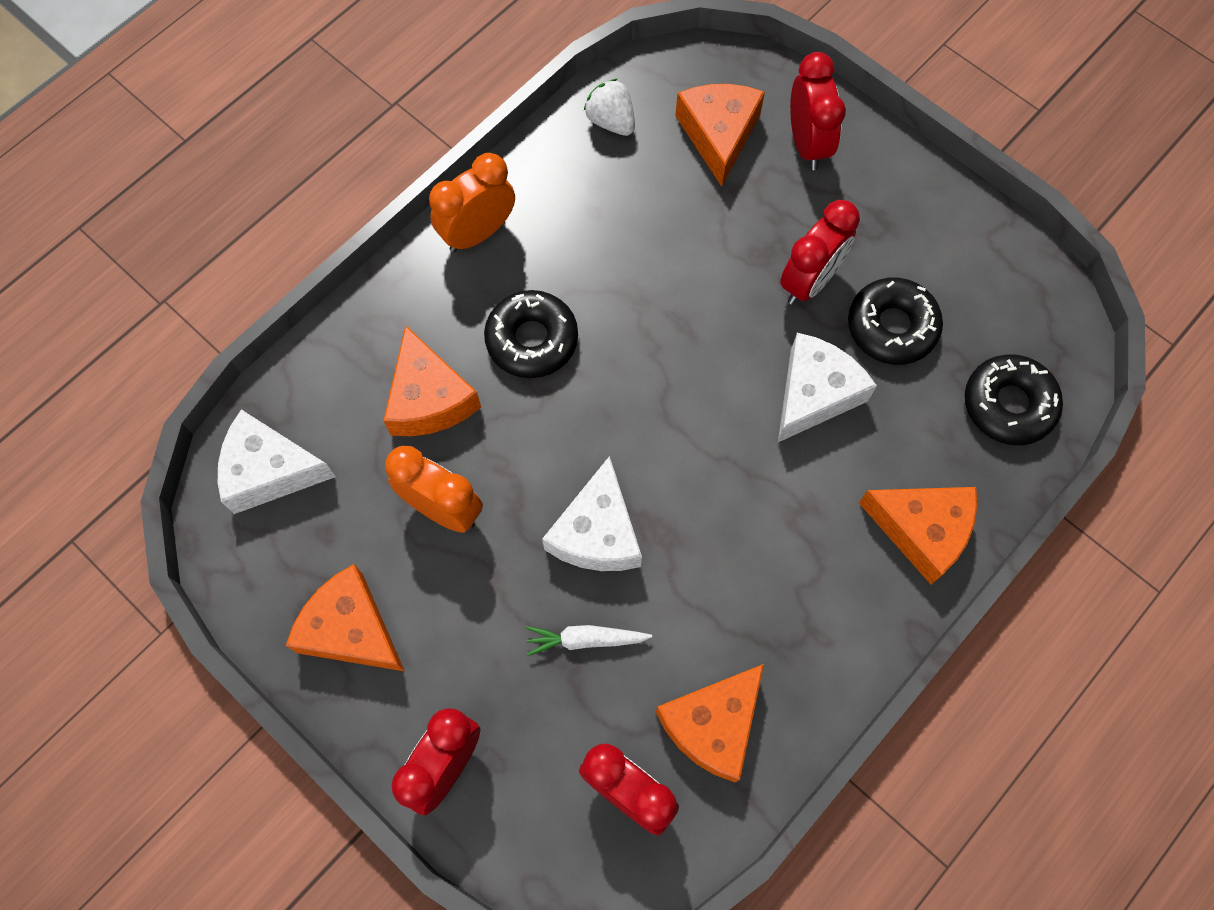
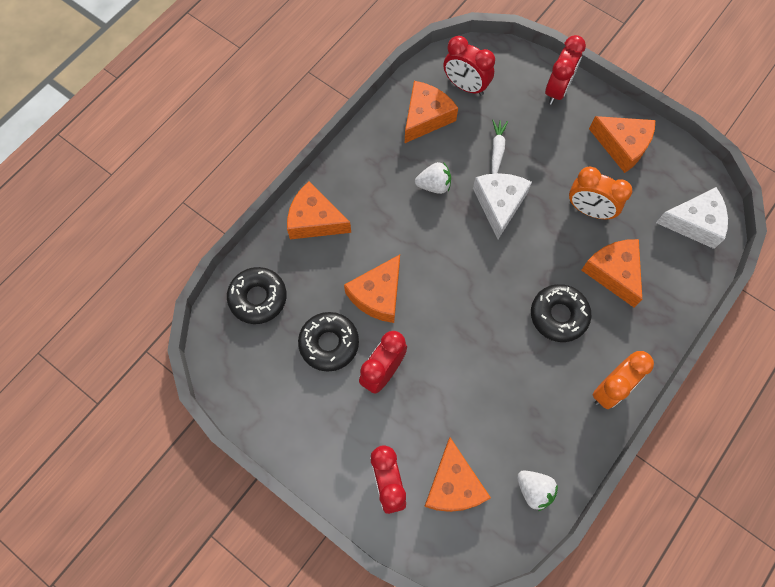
camera: 175 degrees right, 0 degrees up
(585, 639) = (497, 150): white carrot -> white carrot turned 75 degrees counterclockwise
(709, 578) = (434, 185): none -> white strawberry
(814, 393) = (378, 295): white cheese -> orange cheese

